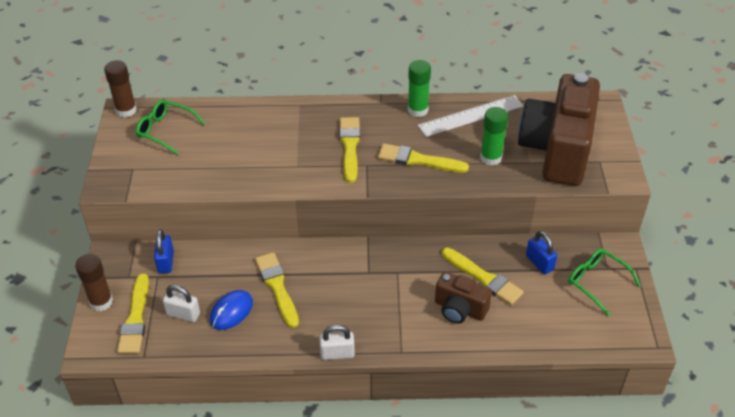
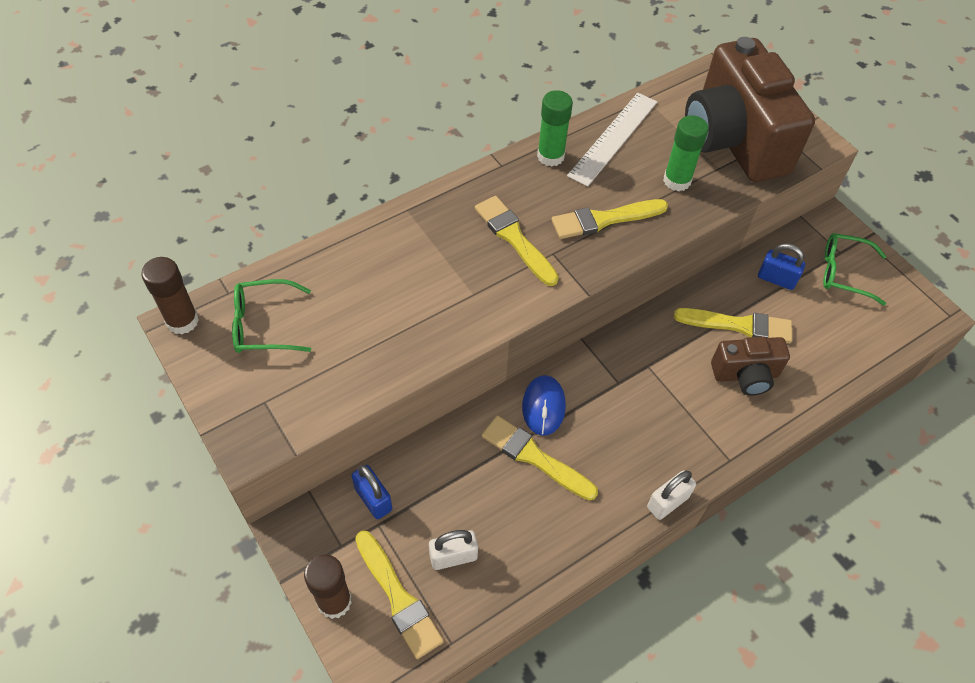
camera: 35 degrees left, 10 degrees up
(231, 311) = (508, 519): blue mouse -> blue mouse (543, 406)

